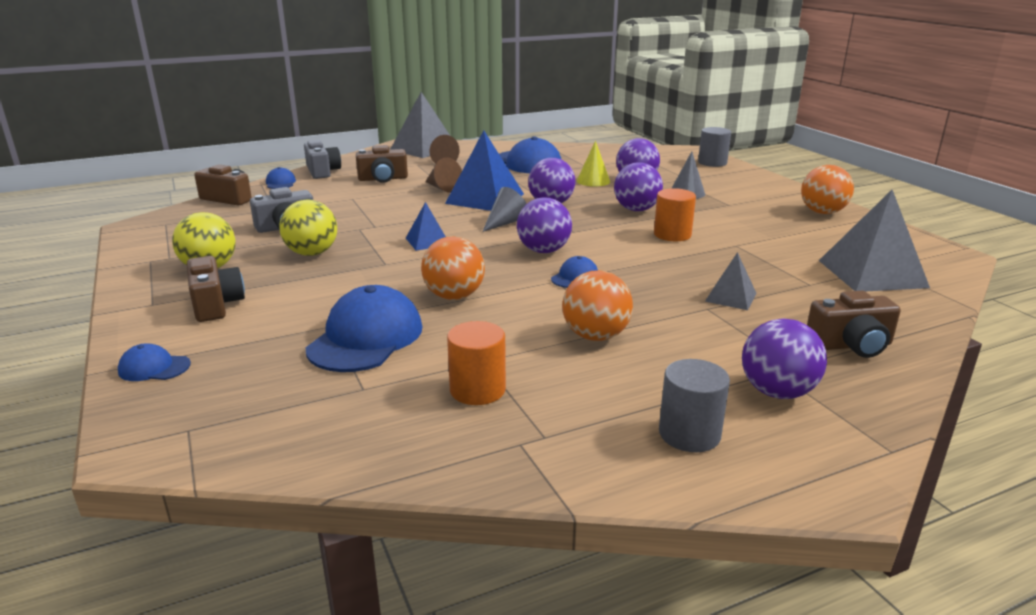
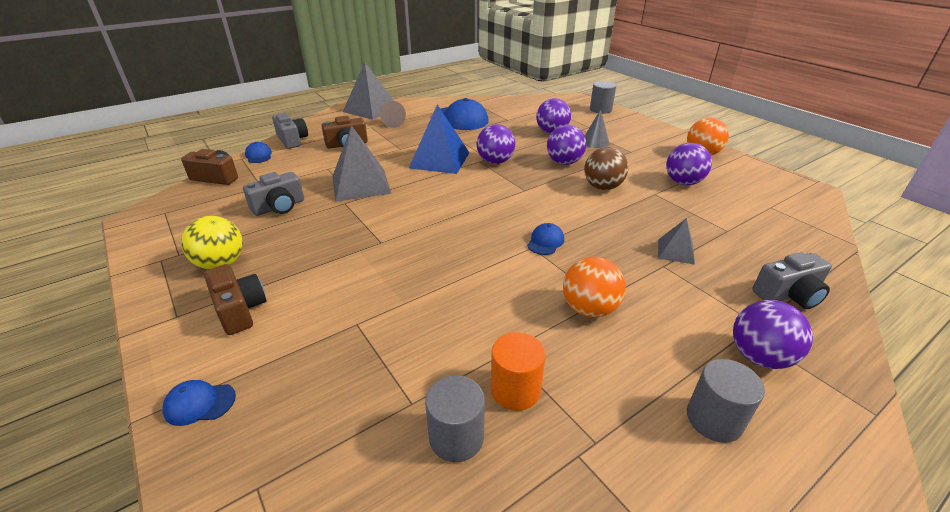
camera: 10 degrees left, 10 degrees up
(312, 253) = (311, 236): yellow ball -> none
(366, 338) = (393, 336): blue cap -> none
(397, 417) = (456, 437): none -> grey cylinder
(427, 241) = (408, 212): blue pyramid -> none
(442, 188) = (401, 151): brown cone -> none
(454, 296) = (453, 275): orange ball -> none
(506, 223) = (466, 185): grey cone -> none
(543, 251) = (509, 214): purple ball -> purple ball (683, 182)
(593, 181) = (519, 134): yellow cone -> none
(672, 235) = (602, 187): orange cylinder -> brown ball
(851, 345) = (788, 295): brown camera -> grey camera
(872, 273) = (766, 214): grey pyramid -> grey pyramid (361, 184)

